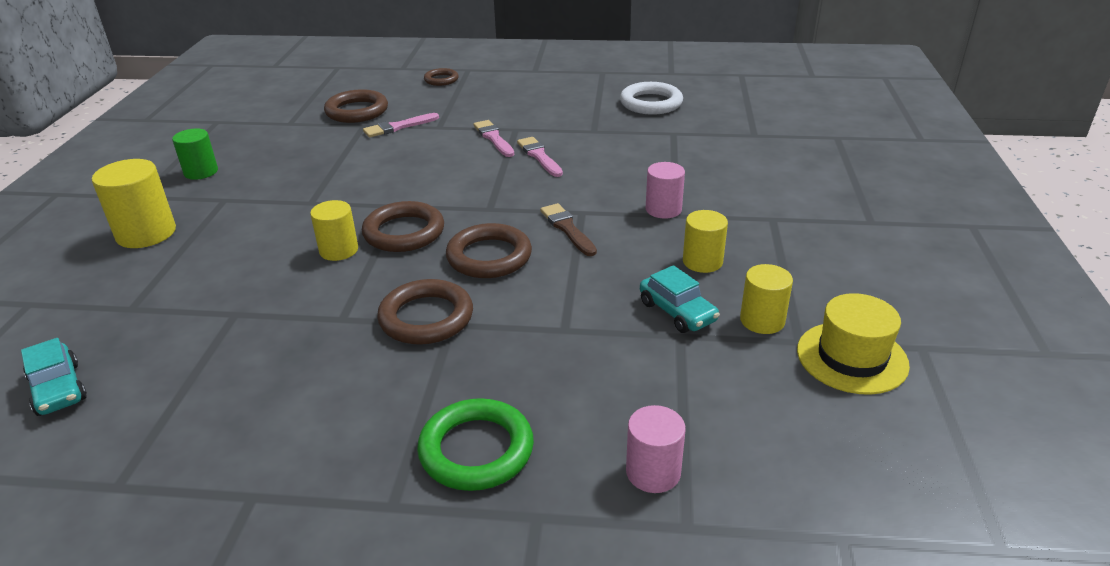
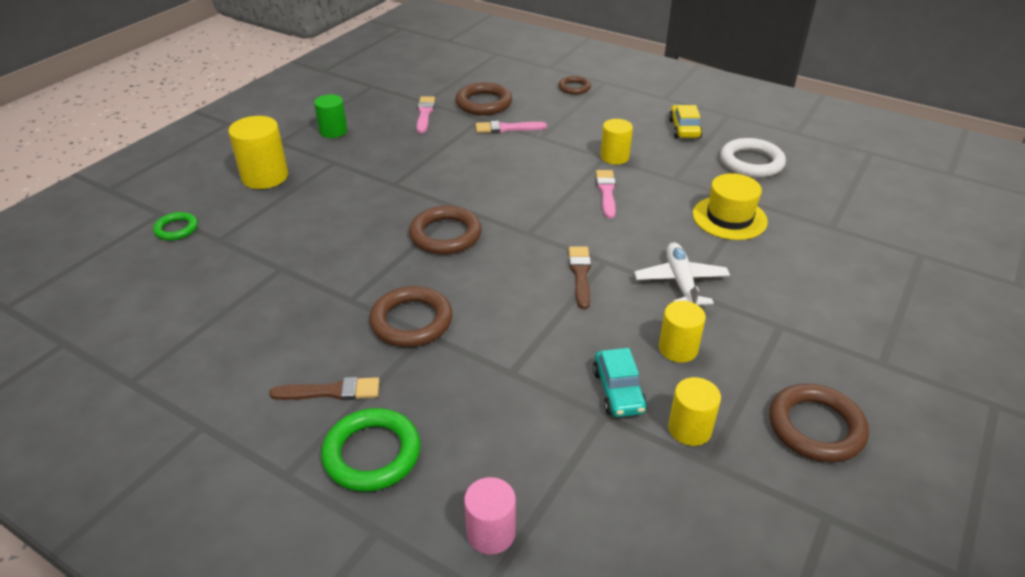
camera: 25 degrees right, 5 degrees up
(58, 389) = (139, 290): turquoise car -> none
(64, 313) = (176, 229): none -> green ring
(339, 250) = (386, 236): yellow cylinder -> yellow cylinder (614, 157)
(385, 409) = (331, 391): none -> brown brush
(489, 256) = (497, 280): brown ring -> brown ring (816, 427)
(493, 138) = (579, 161): pink brush -> pink brush (425, 113)
(572, 91) = (684, 129): none -> yellow car
(663, 209) = (680, 282): pink cylinder -> white plane
(852, 357) = (747, 499): yellow hat -> yellow hat (729, 218)

